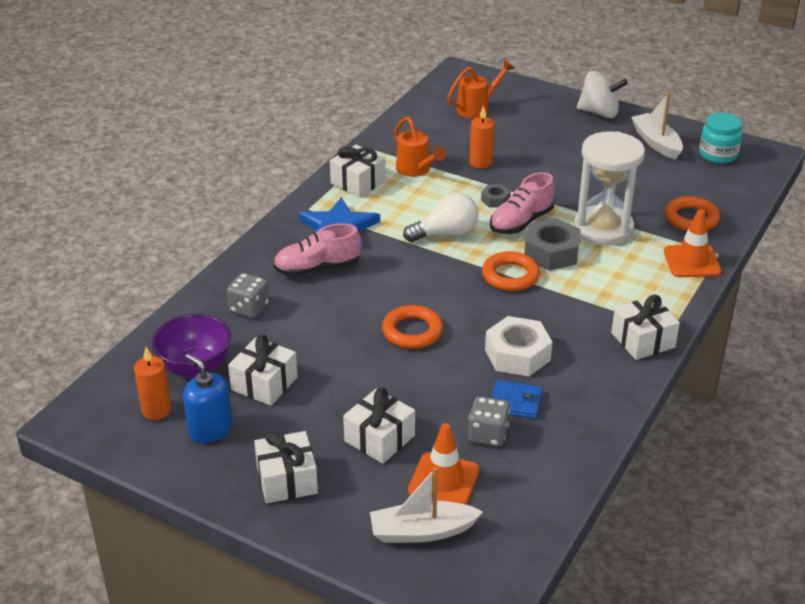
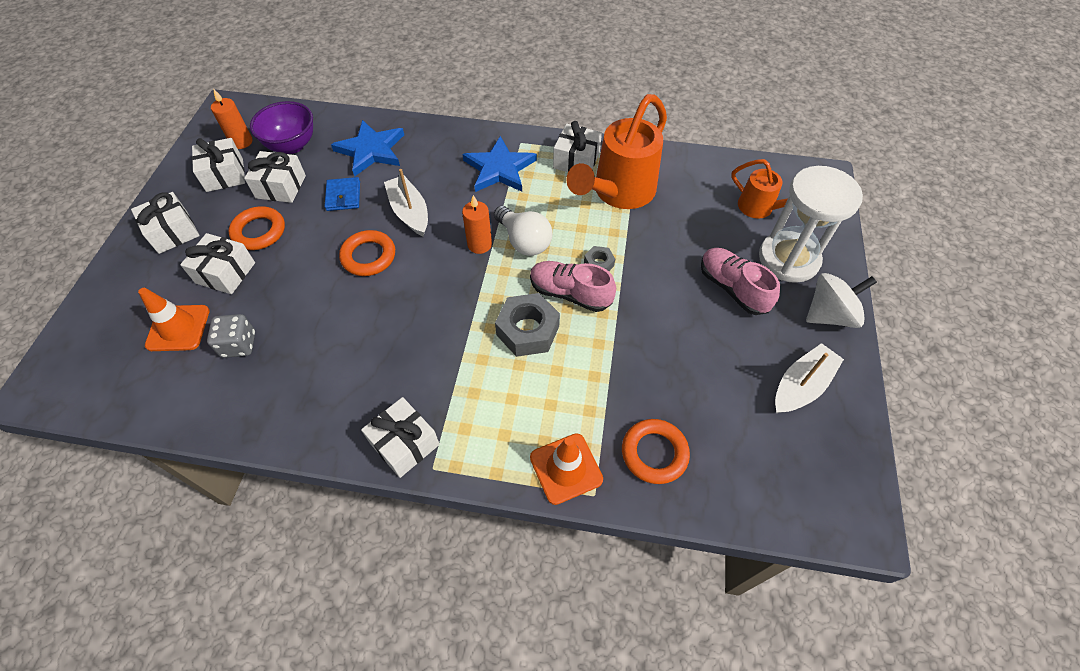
camera: 70 degrees right, 20 degrees up
(210, 429) = (224, 175): blue soap dispenser -> white gift
(249, 308) = (371, 150): grey dice -> blue star
(317, 268) = (437, 173): pink shoe -> pink shoe (732, 288)
(416, 170) = (618, 193): orange watering can -> orange watering can, size x1.81
(422, 531) = (118, 329): white boat -> white boat (409, 212)
(480, 163) = (659, 236): orange candle -> orange candle (479, 244)
(510, 276) = (475, 306): orange ring -> orange ring (259, 231)
(515, 402) = (286, 355): blue wallet -> blue wallet (343, 196)
(517, 355) = (354, 340): white nut -> none
(599, 113) = (829, 315): white spinning top -> white spinning top turned 105 degrees counterclockwise
(603, 228) = (591, 367): white hourglass -> white hourglass (788, 259)
(718, 154) = (818, 460): turquoise jar -> none

